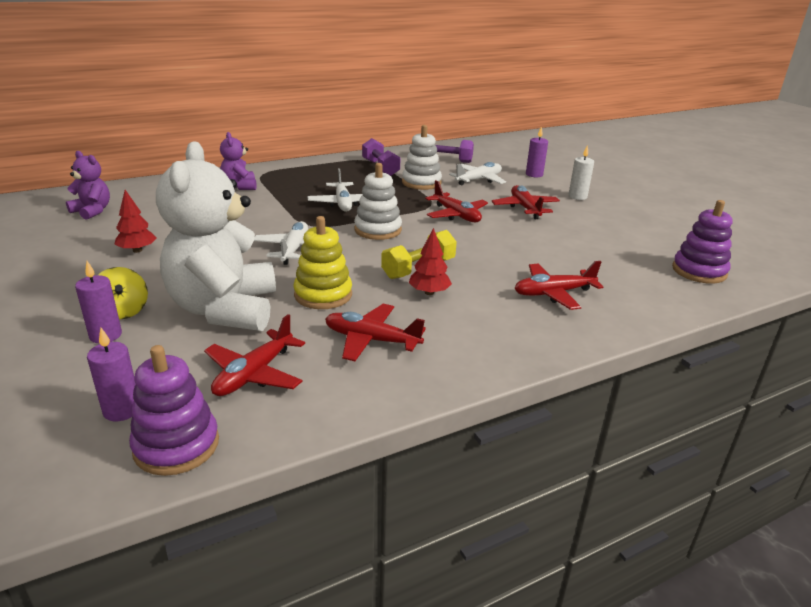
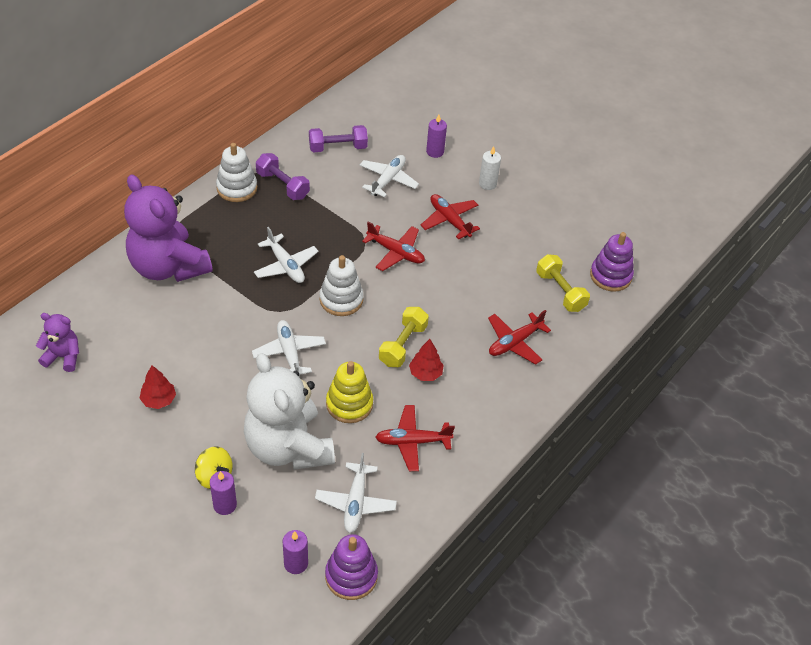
camera: 25 degrees left, 20 degrees up
(239, 186) = (168, 267): purple teddy bear -> purple teddy bear, size x2.10
(254, 374) = (355, 502): red plane -> white plane
(421, 183) = (337, 203): white stacking toy -> white stacking toy (237, 188)
(629, 270) = (560, 291): none -> yellow dumbbell

